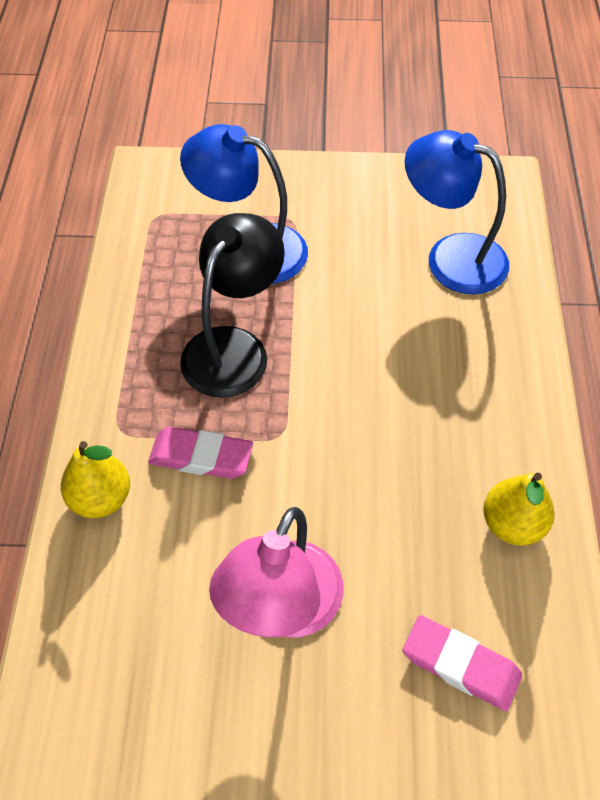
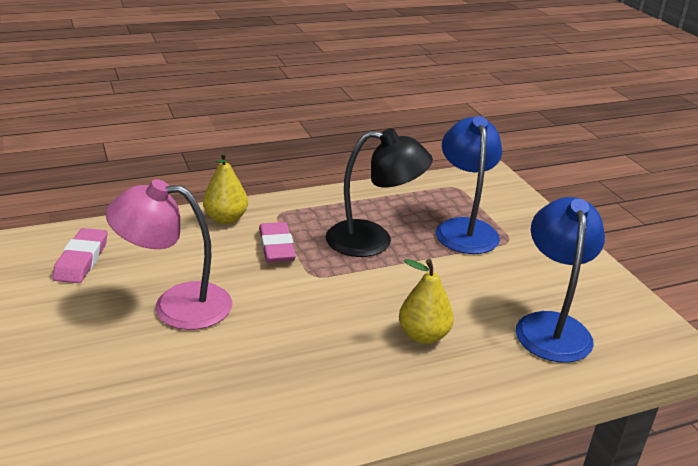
camera: 65 degrees right, 25 degrees down
(460, 665) = (161, 402): pink eraser -> pink eraser (81, 260)
(512, 524) = (302, 410): yellow pear -> yellow pear (423, 335)

